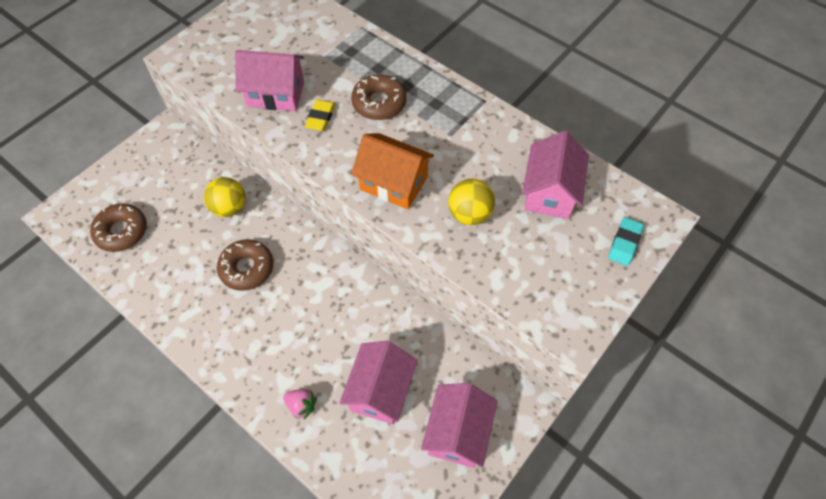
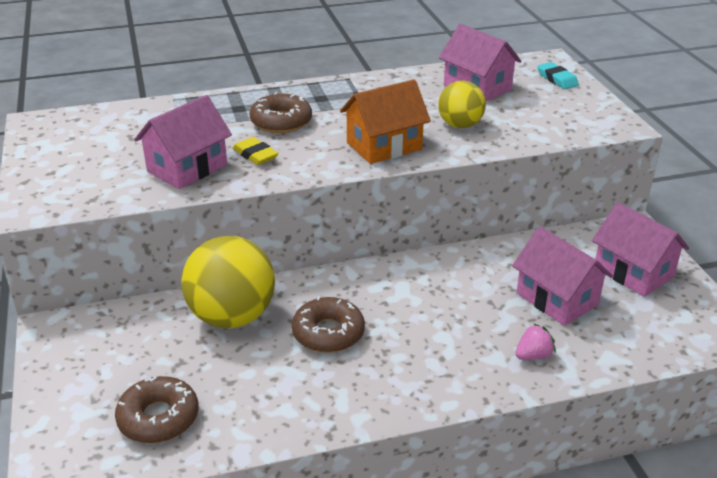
camera: 55 degrees left, 25 degrees down
(229, 208) = (232, 317): yellow ball -> yellow ball, size x1.70

